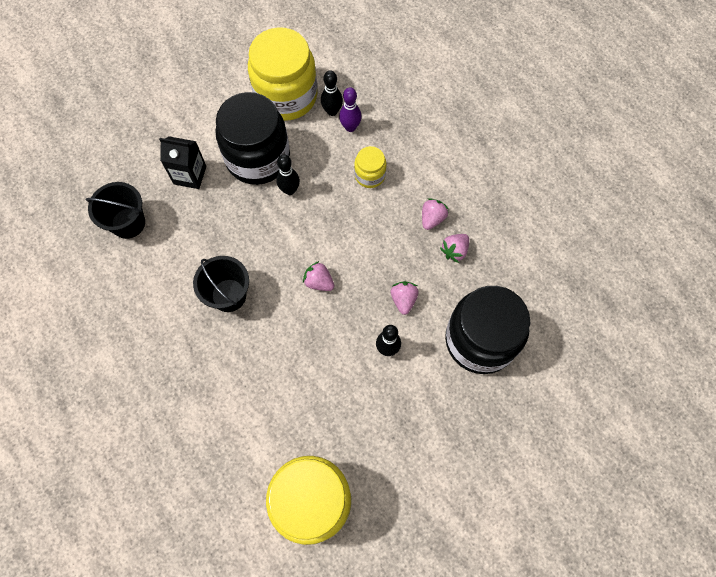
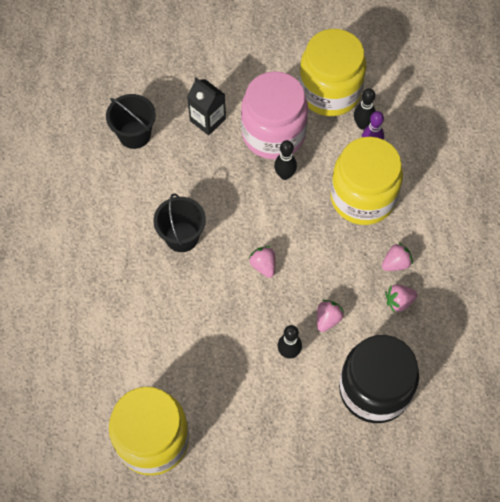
camera: 30 degrees right, 5 degrees down
(258, 158) = (273, 134): black jar -> pink jar
(370, 175) = (362, 197): yellow jar -> yellow jar, size x2.12

